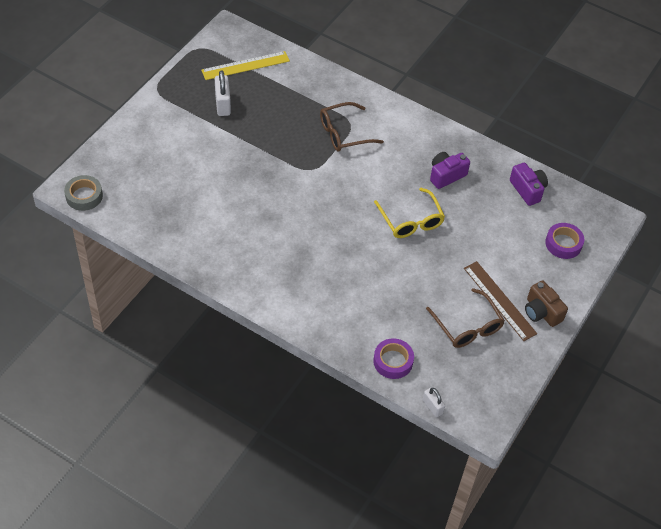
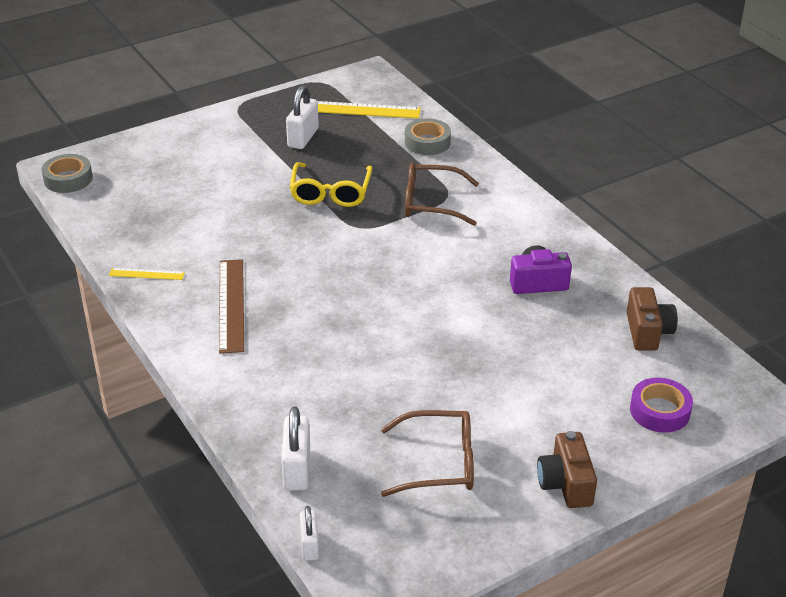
camera: 30 degrees right, 15 degrees down
(200, 256) = (146, 274): none -> yellow ruler
(308, 81) = (427, 142): none -> grey tape
(393, 361) = (297, 469): purple tape -> white padlock
(410, 220) = (450, 316): yellow glasses -> yellow glasses (330, 192)
(467, 326) = (438, 463): brown glasses -> brown glasses turned 90 degrees counterclockwise
(499, 300) = (510, 448): brown ruler -> brown ruler (231, 305)
(527, 190) = (647, 332): purple camera -> brown camera

